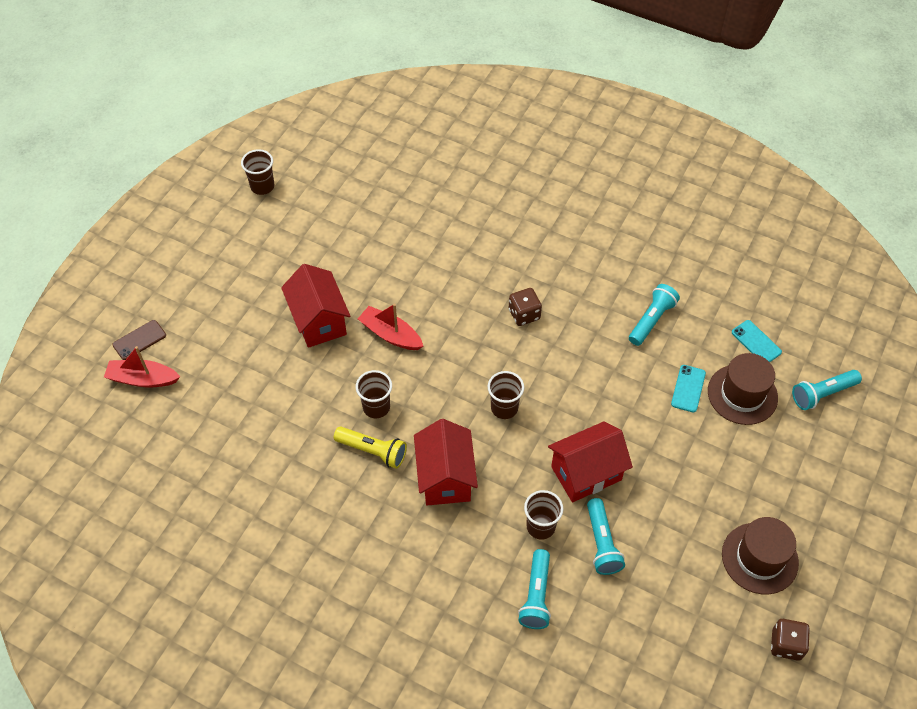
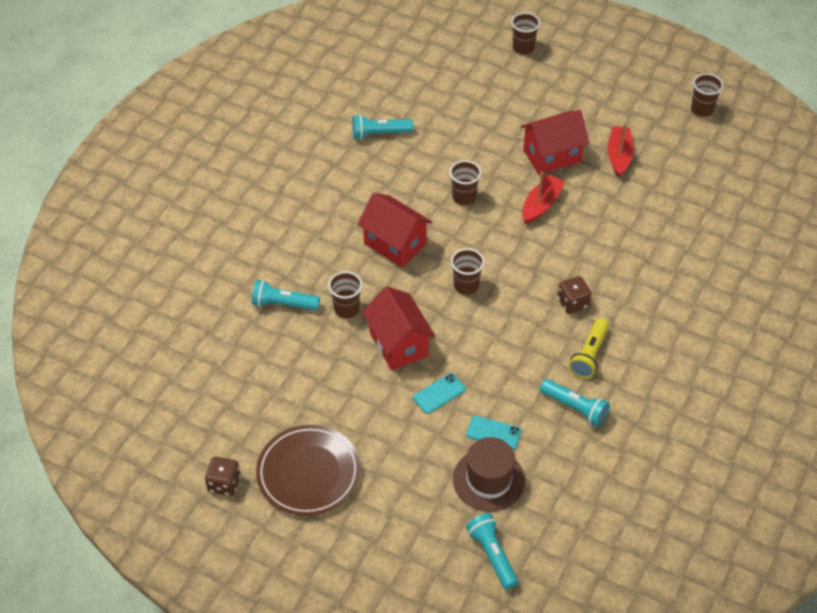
camera: 90 degrees right, 5 degrees down
(139, 340) = (523, 48): brown phone -> brown cup
(143, 379) = (485, 54): red boat -> red boat (619, 156)
(373, 451) = (420, 196): yellow flashlight -> yellow flashlight (589, 355)
(445, 477) = (395, 244): red house -> red house turned 45 degrees clockwise
(602, 543) = (329, 352): turquoise flashlight -> turquoise flashlight (379, 134)
(756, 342) = (554, 500): turquoise phone -> turquoise phone (439, 393)
(759, 558) = (308, 473): brown hat -> brown plate

